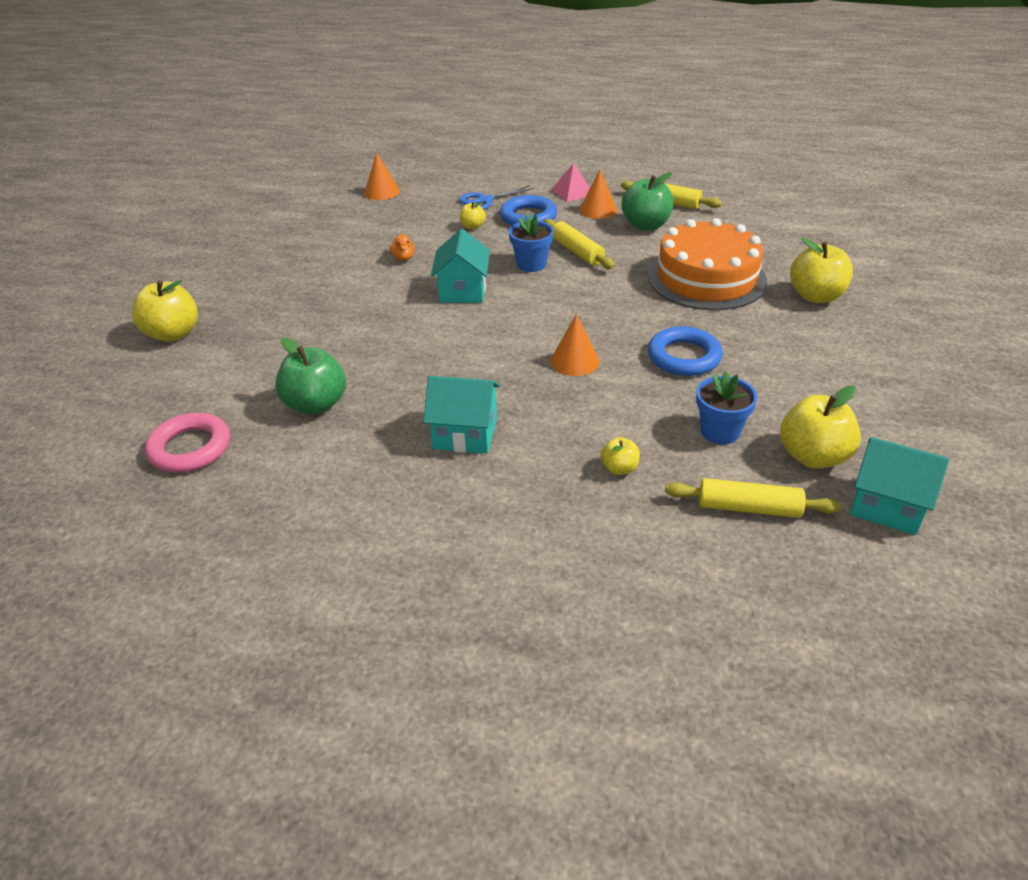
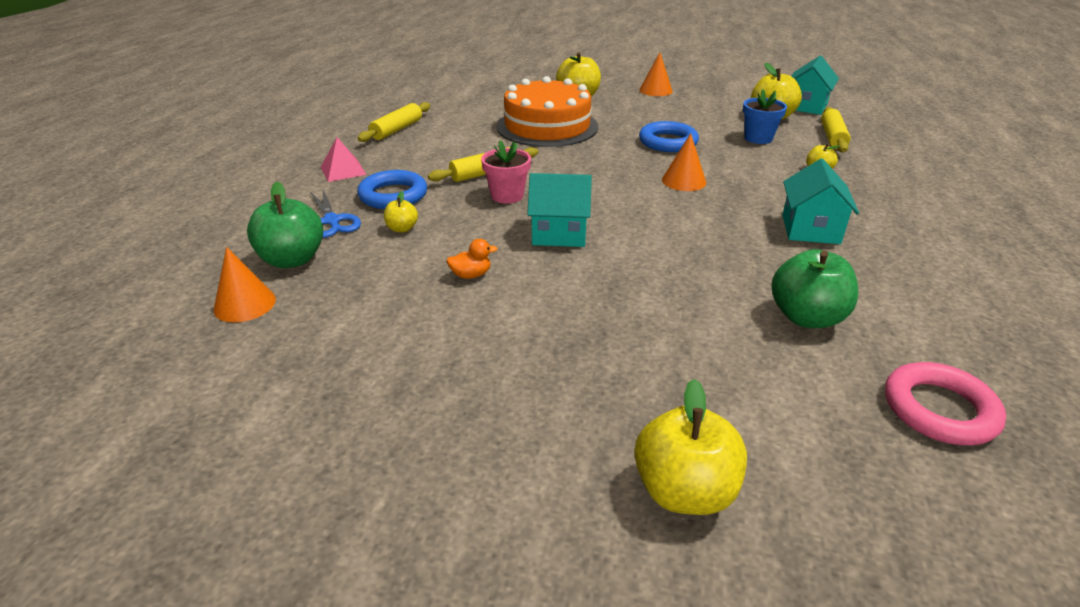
camera: 90 degrees left, 5 degrees down
(531, 264) = (507, 196): blue flower pot -> pink flower pot
(598, 210) = (396, 160): orange cone -> orange cone (655, 90)
(645, 225) = (441, 141): green apple -> green apple (292, 259)

